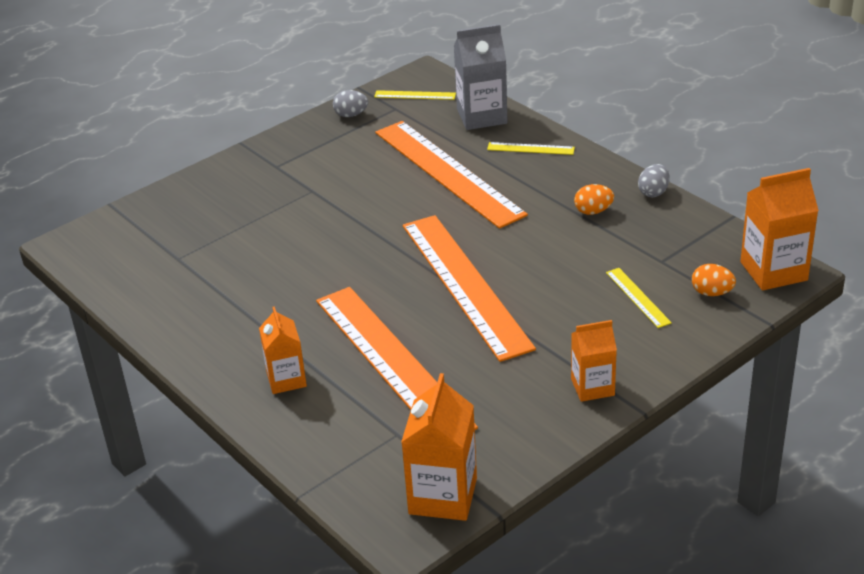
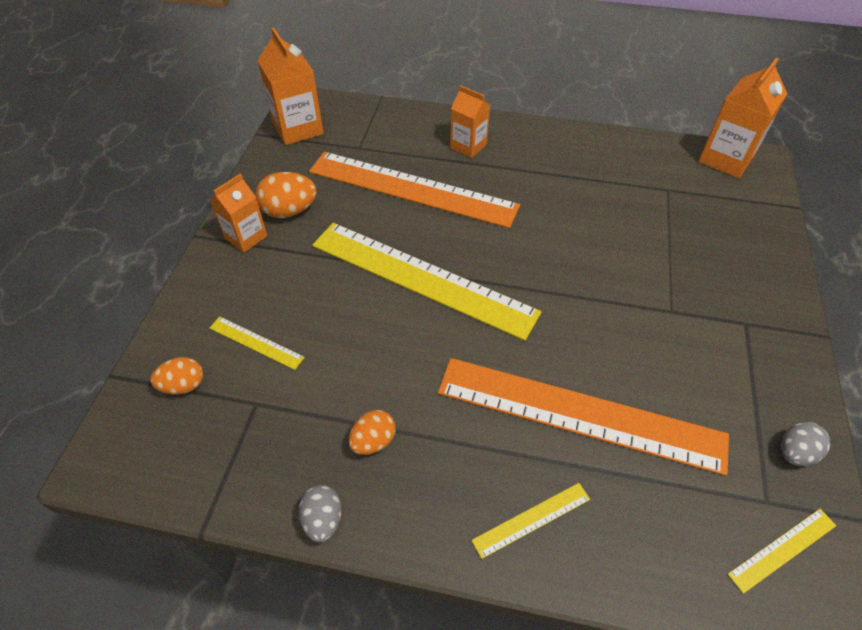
camera: 140 degrees right, 15 degrees up
(465, 284) = (422, 278): orange ruler -> yellow ruler
(482, 116) = (653, 555): grey carton -> none
(531, 394) = (289, 211): none -> orange egg
(773, 271) = (123, 453): orange carton -> orange carton (726, 159)

